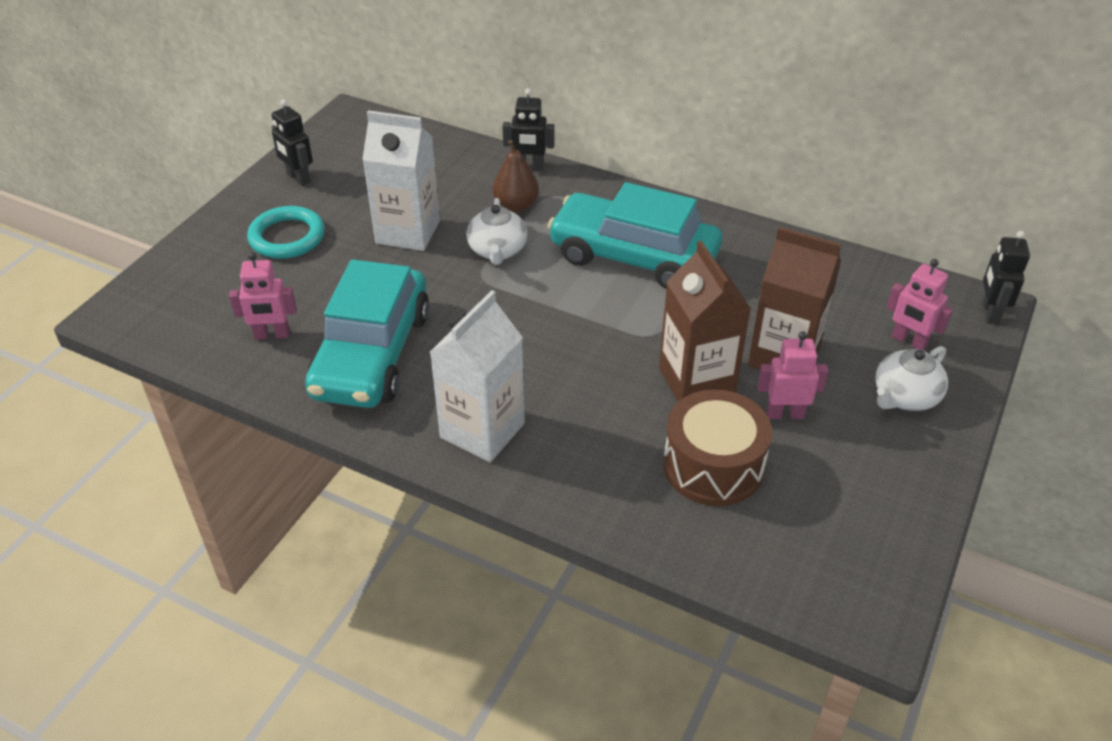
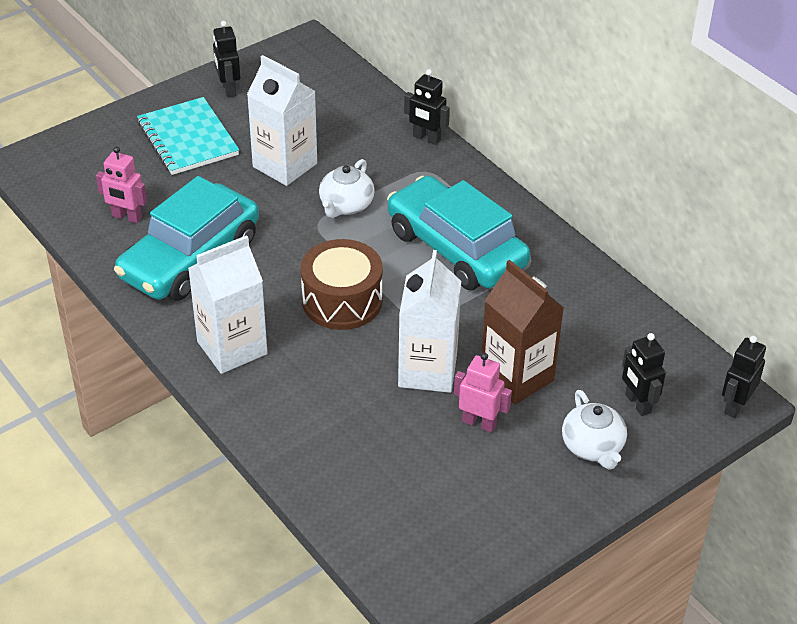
camera: 25 degrees right, 0 degrees up
(287, 237) = (187, 139): turquoise ring -> turquoise notebook
(516, 206) = (389, 170): brown pear -> none
(696, 381) = (427, 370): brown carton -> white carton
(713, 466) = (388, 441): brown drum -> brown drum (342, 300)
(904, 397) = (593, 447): white teapot -> white teapot turned 90 degrees counterclockwise
(909, 341) = (637, 404): pink robot -> black robot

